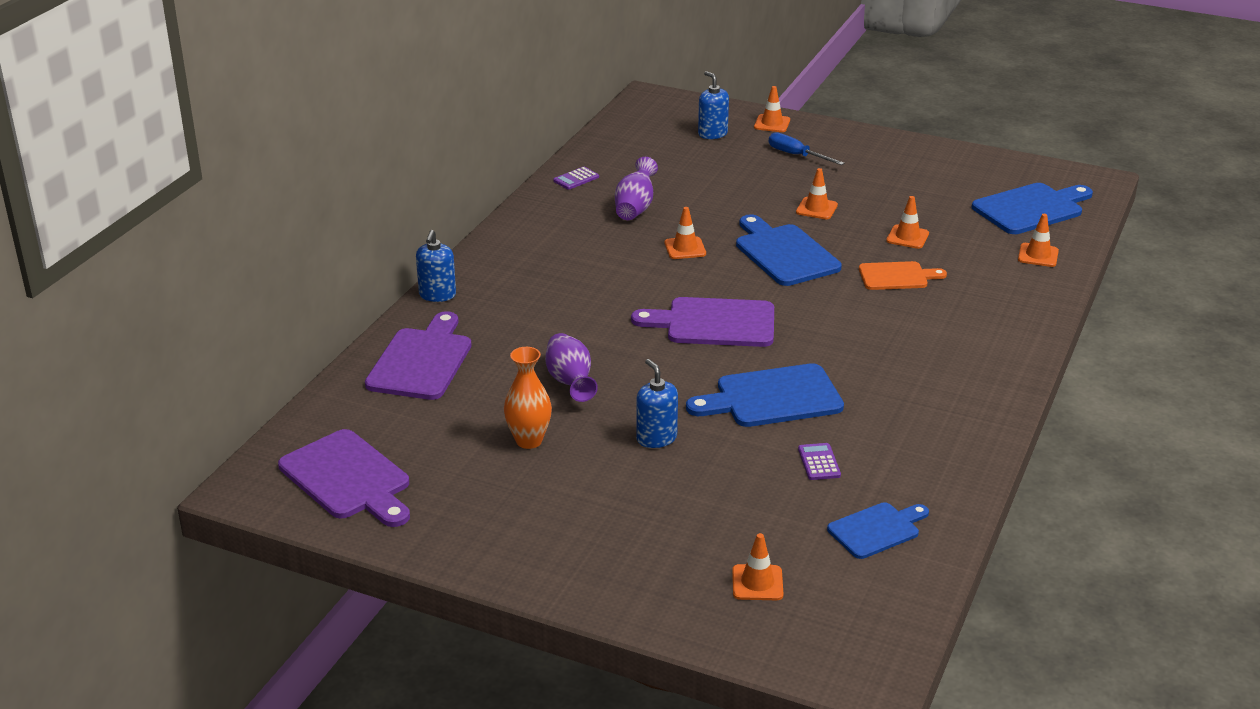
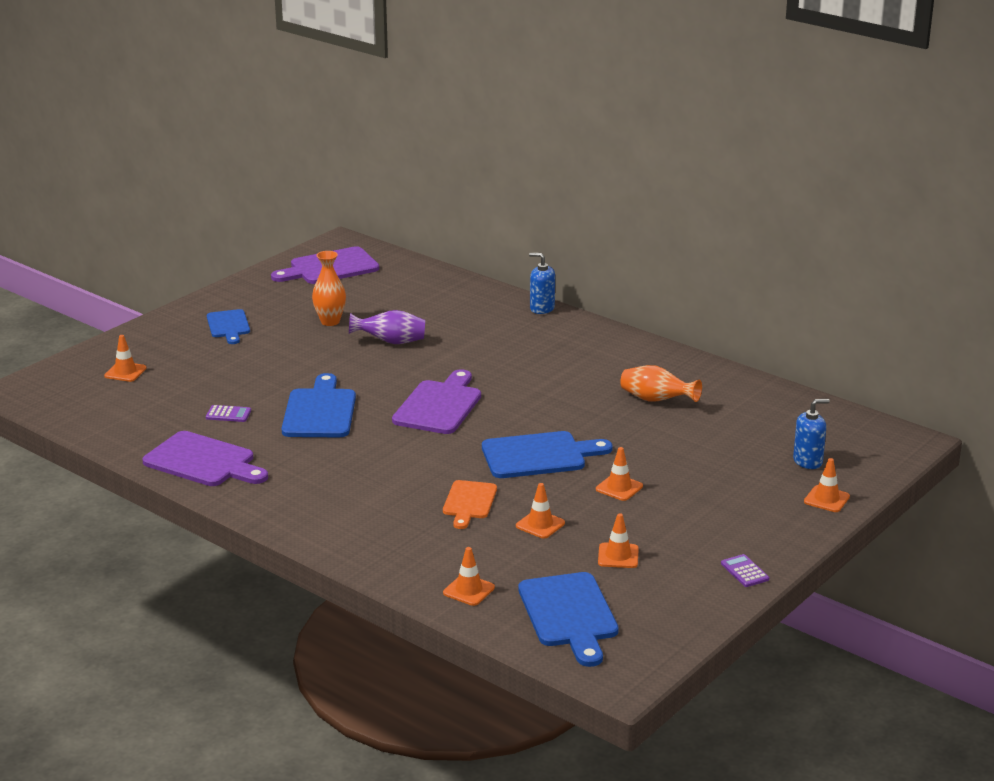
camera: 105 degrees right, 5 degrees down
(422, 361) = (452, 297): purple cutting board -> purple cutting board (203, 461)
(576, 179) = (724, 381): purple calculator -> purple calculator (744, 571)
(635, 207) = (656, 400): purple vase -> orange vase
(656, 438) = (301, 362): blue soap dispenser -> none
(685, 248) = (569, 412): orange traffic cone -> orange traffic cone (618, 556)
(796, 155) = (743, 499): blue screwdriver -> none
(877, 529) = (139, 420): blue cutting board -> blue cutting board (228, 326)

